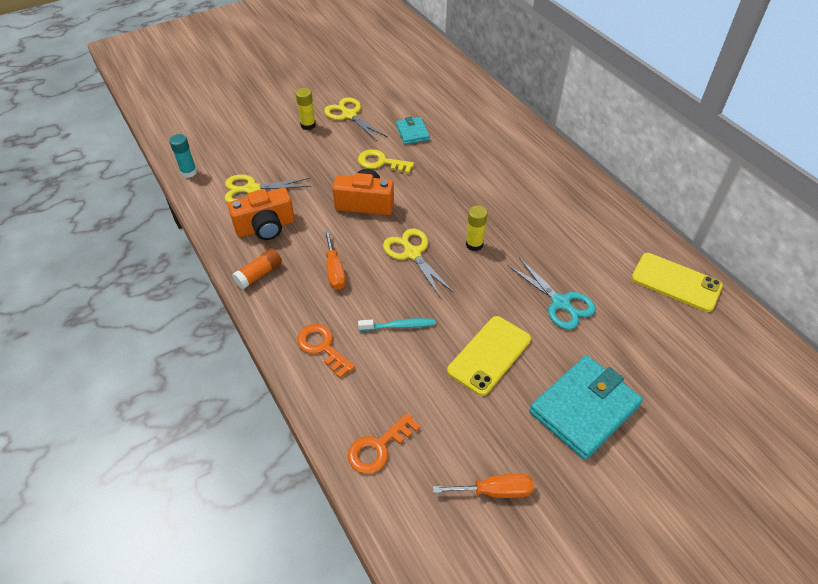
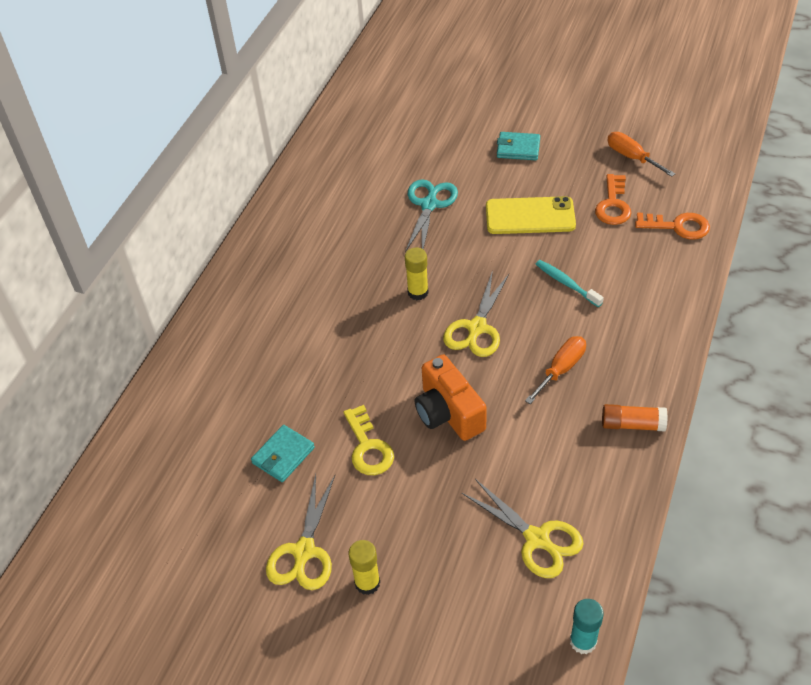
camera: 125 degrees left, 0 degrees up
(265, 227) = (573, 473): orange camera -> none
(322, 347) = (645, 316): orange key -> orange key (613, 205)
(584, 409) = (518, 148): turquoise wallet -> turquoise wallet, size x0.52
(676, 282) = (333, 154): yellow phone -> none

